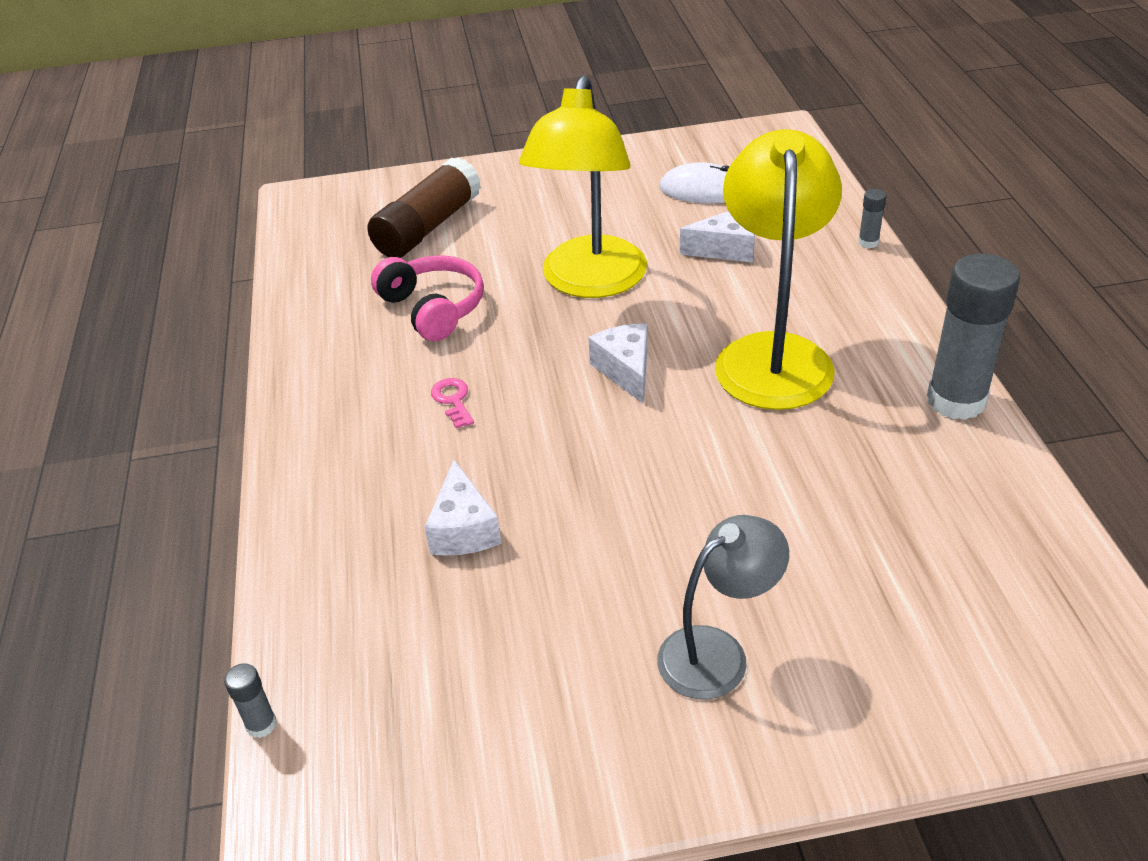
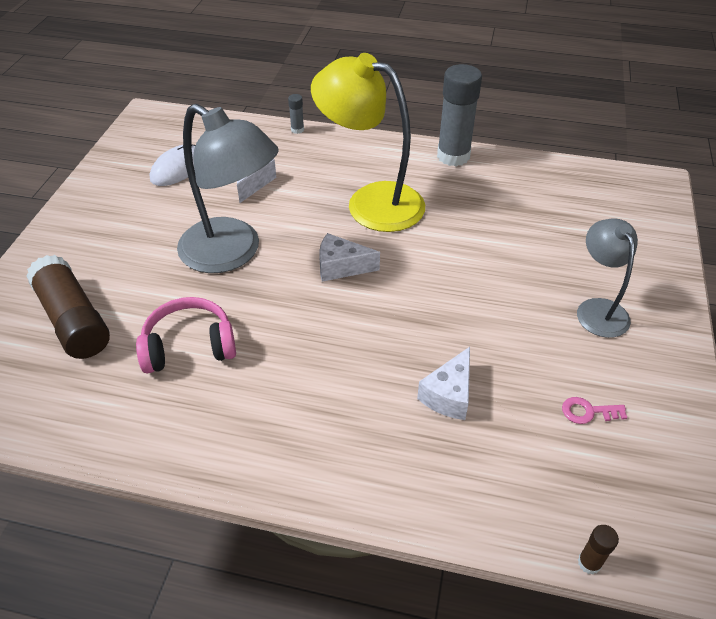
camera: 70 degrees left, 5 degrees up
(261, 724) = (589, 563): grey glue stick -> brown glue stick
(453, 400) = (310, 364): pink key -> pink key (588, 412)
(463, 529) = (448, 395): white cheese -> white cheese turned 105 degrees clockwise
(589, 282) = (232, 253): yellow lamp -> grey lamp

